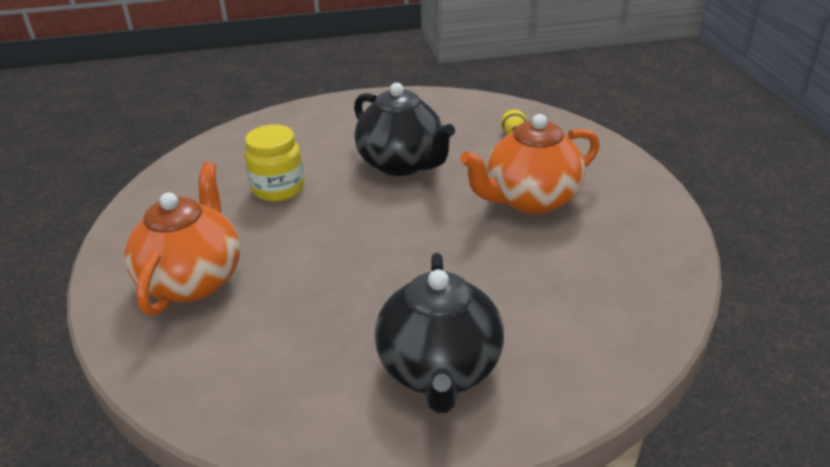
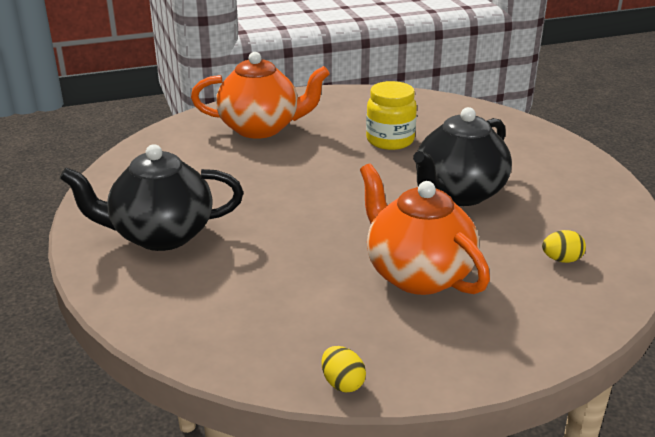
camera: 80 degrees right, 5 degrees down
(679, 251) = (342, 383): none -> yellow egg

